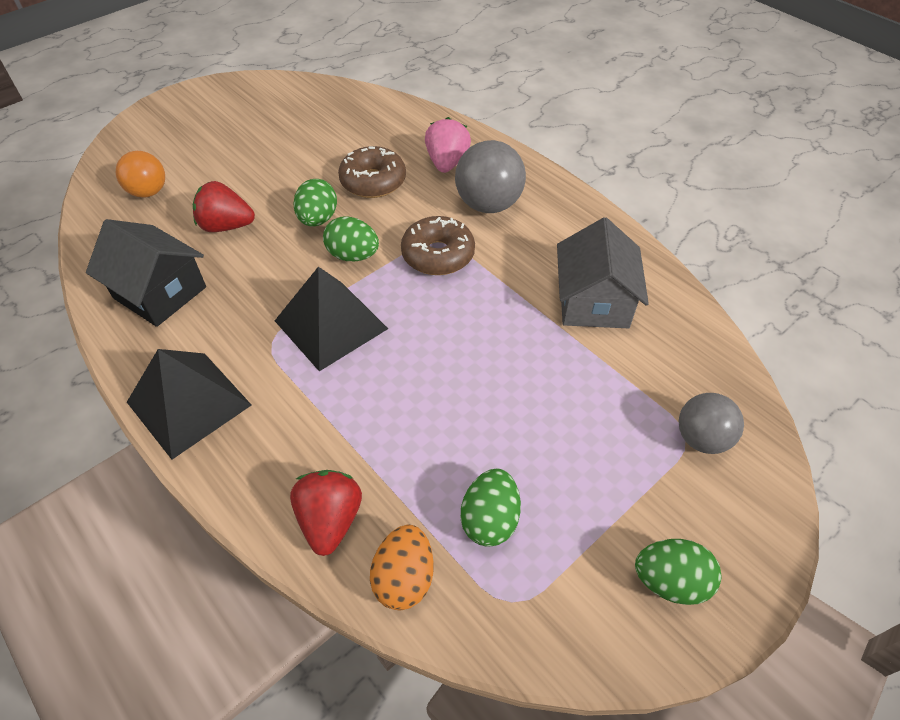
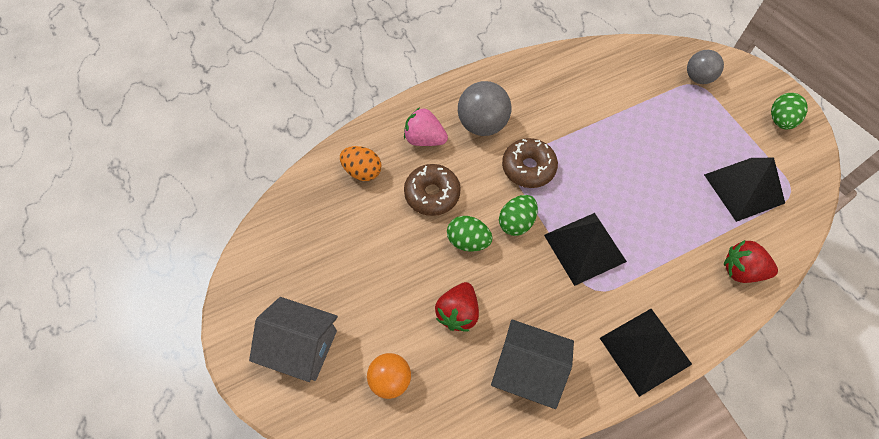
camera: 75 degrees left, 10 degrees up
(160, 292) = (528, 370): black house -> black house turned 60 degrees clockwise
(404, 578) = (778, 238): orange egg -> orange egg (362, 171)
(489, 519) = (744, 189): green egg -> black pyramid
(593, 302) = (590, 93): grey house -> grey house (302, 347)

